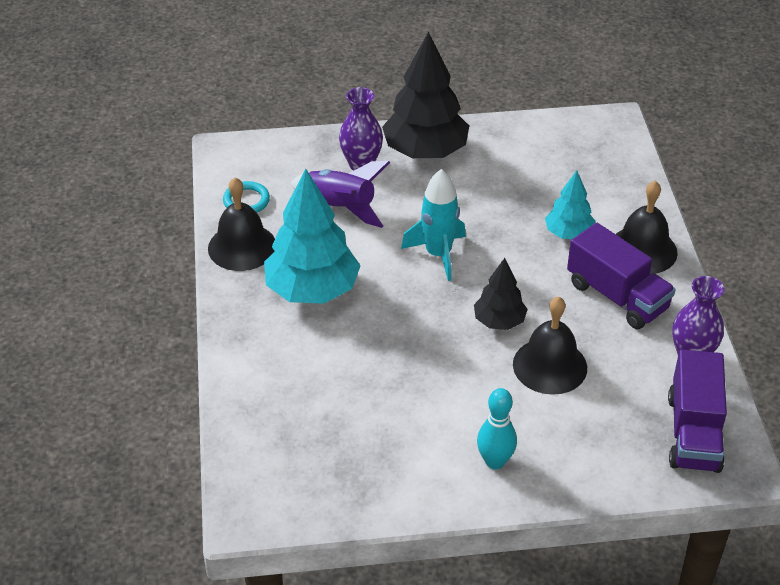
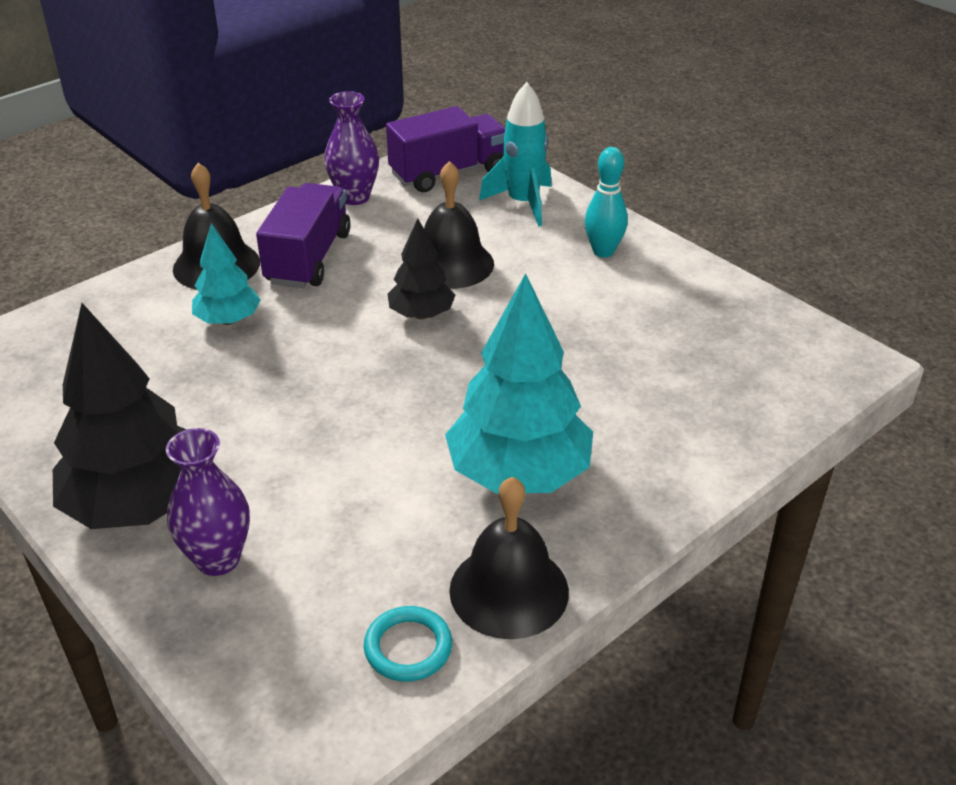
camera: 125 degrees left, 5 degrees down
(339, 207) = (336, 532): purple rocket -> none
(438, 254) = (353, 400): turquoise rocket -> turquoise rocket (523, 203)

